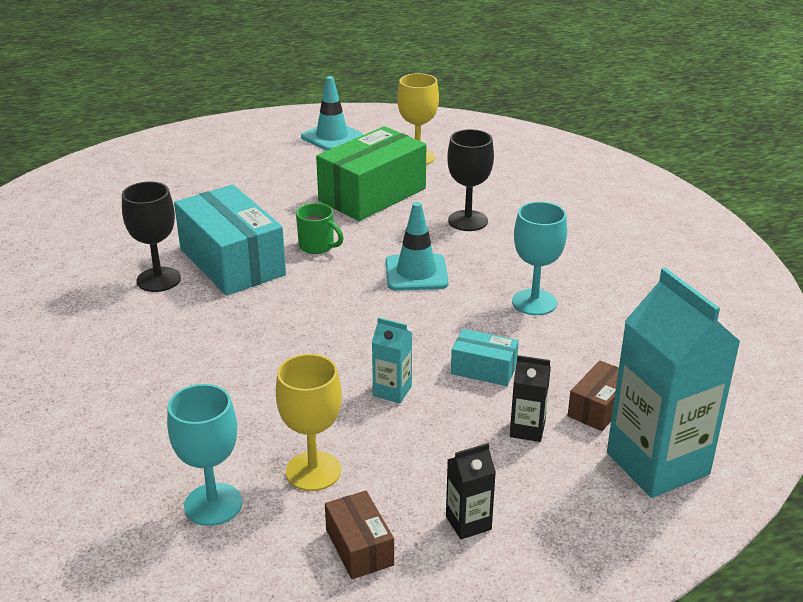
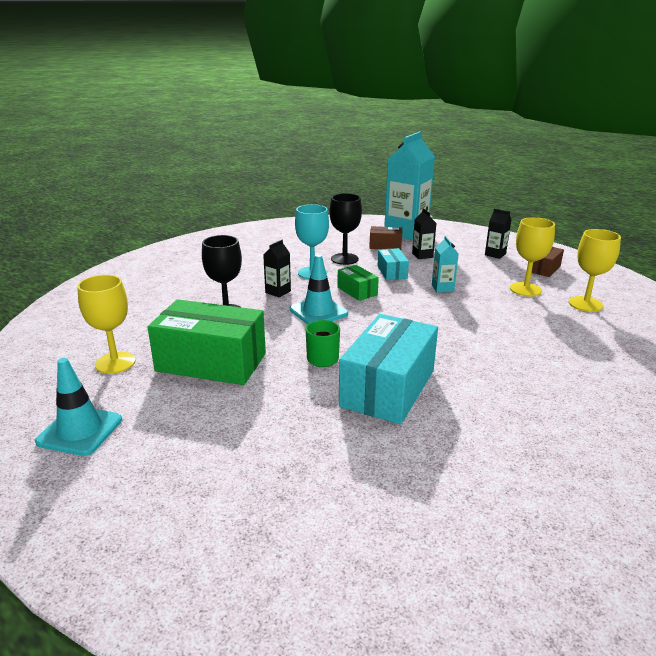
camera: 120 degrees left, 5 degrees down
(158, 280) = (455, 413): black goblet -> black goblet (344, 259)
(213, 504) = (585, 304): turquoise goblet -> yellow goblet
(447, 317) = (357, 291): none -> green box
(495, 262) = (278, 292): none -> black carton

